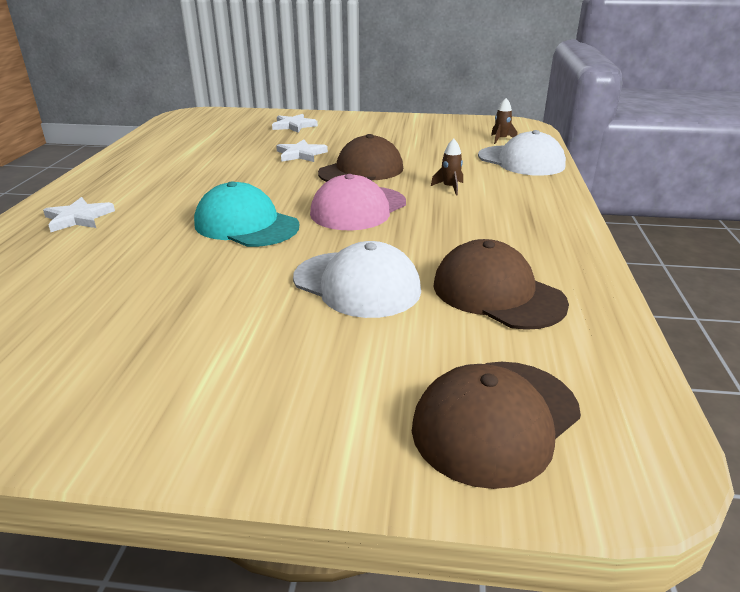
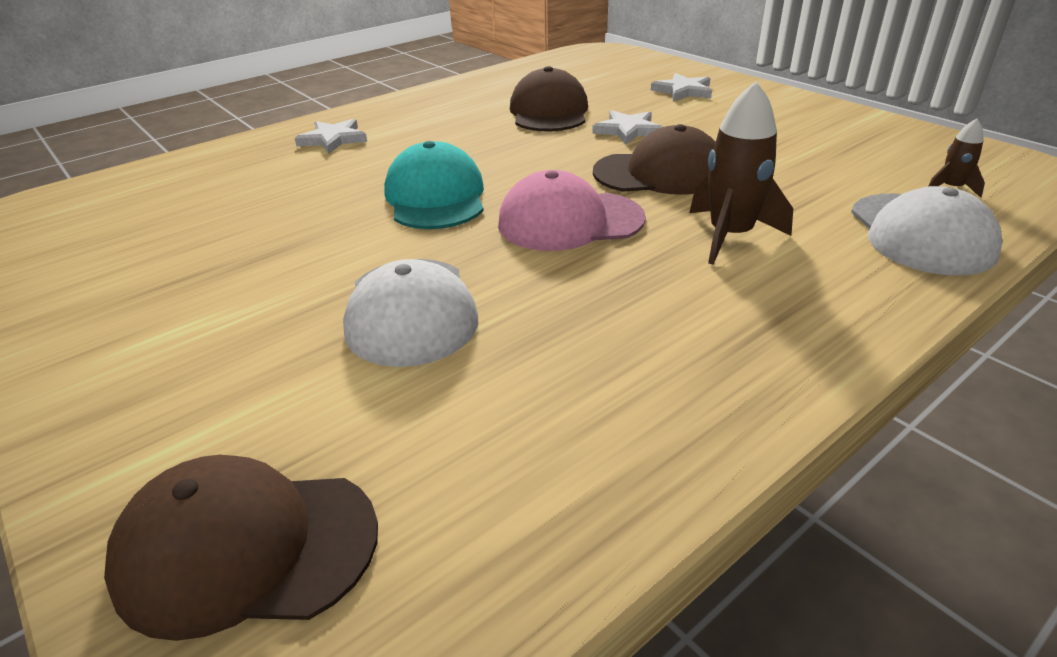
camera: 45 degrees right, 5 degrees up
(450, 188) = (730, 236): brown rocket -> brown rocket, size x1.94
(497, 293) = (524, 405): brown cap -> brown cap (549, 112)

